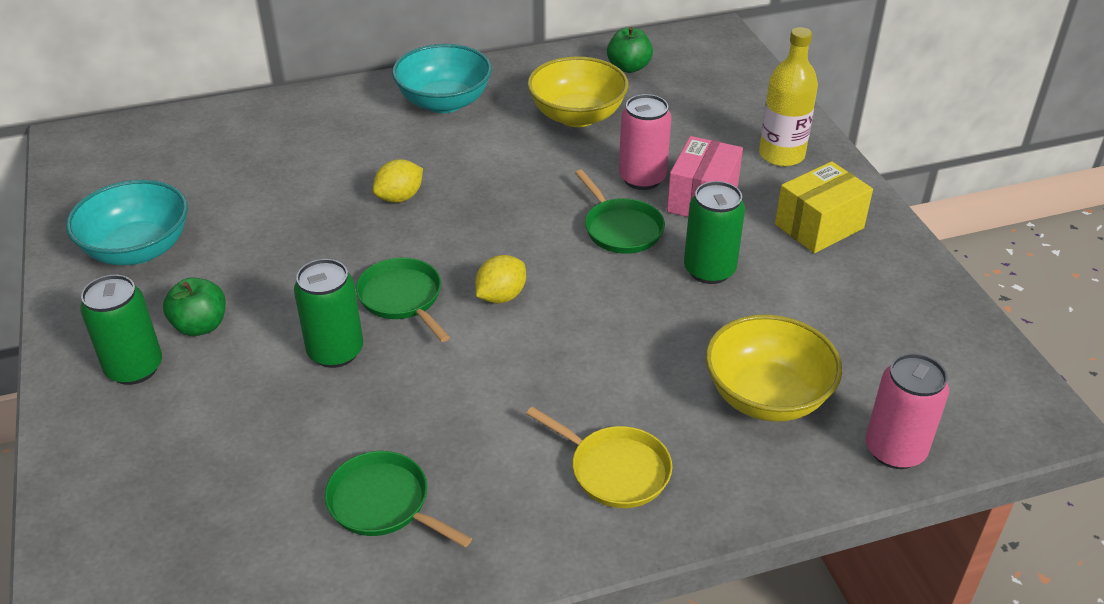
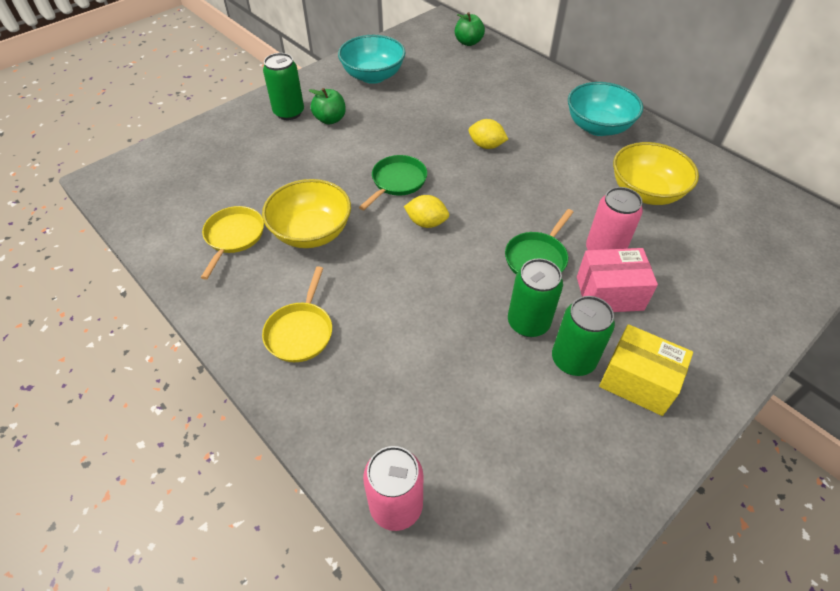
camera: 65 degrees right, 10 degrees up
(335, 351) = (338, 173): green can -> green can (573, 360)
(383, 503) = (233, 237): green pan -> yellow pan
(628, 67) = (735, 199): green apple -> green apple (468, 42)
(766, 396) = (411, 399): yellow bowl -> yellow bowl (311, 232)
(781, 155) = (713, 328): yellow bottle -> none

